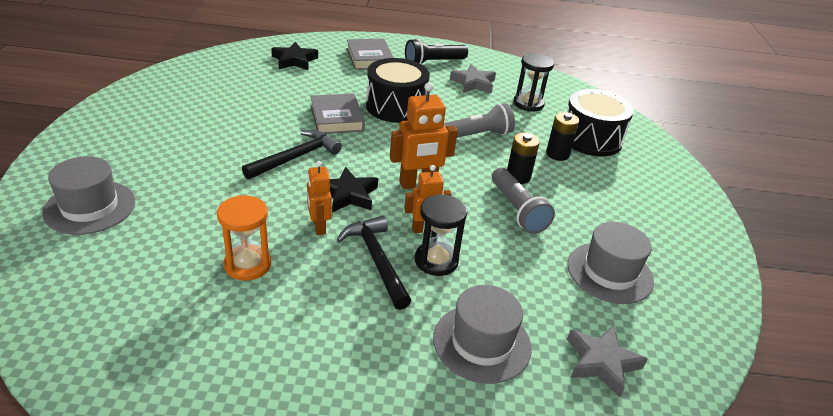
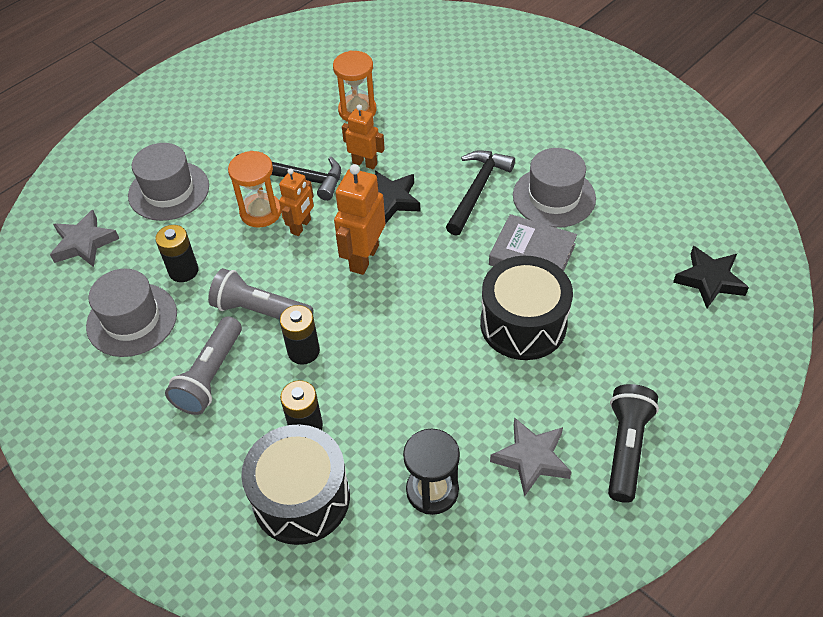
camera: 135 degrees right, 15 degrees up
(90, 207) = (495, 56): grey hat -> grey hat (554, 197)
(296, 157) = (477, 190): black hammer -> black hammer turned 150 degrees counterclockwise
(369, 58) = (679, 370): grey book -> none
(436, 261) = (261, 212): black hourglass -> orange hourglass
(476, 135) = (405, 368): grey flashlight -> grey flashlight (210, 376)
(540, 271) = (183, 271): none -> black battery

